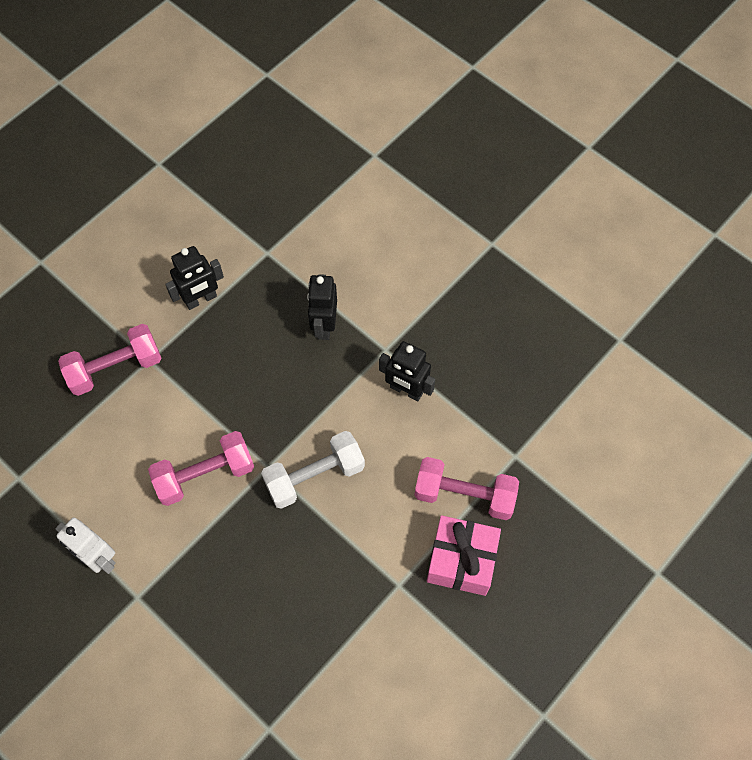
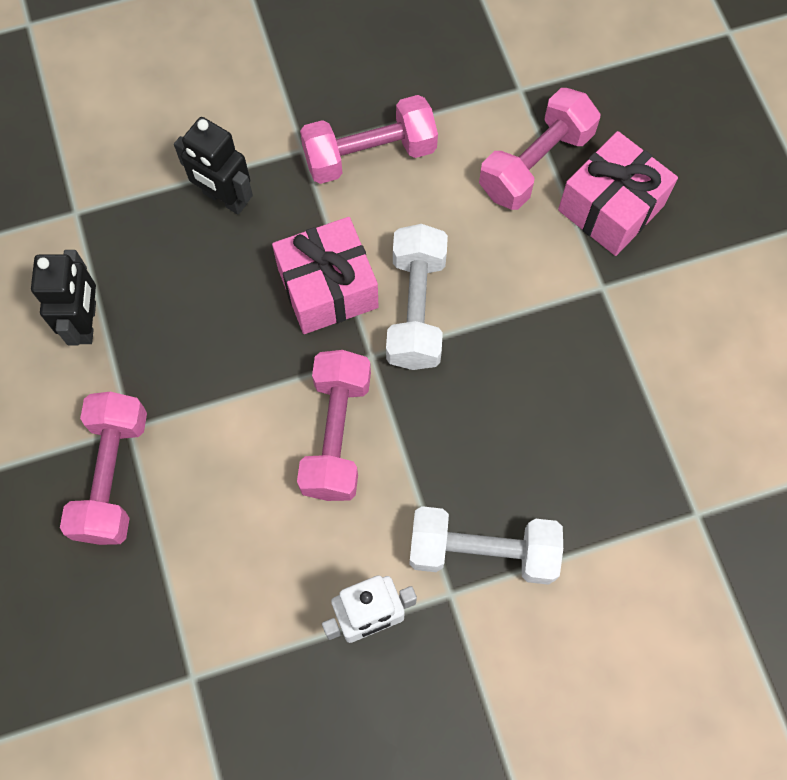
camera: 60 degrees left, 5 degrees up
(174, 602) = (482, 551): none -> white dumbbell
(298, 417) = (328, 288): none -> pink gift
(406, 390) = (369, 155): black robot -> pink dumbbell

